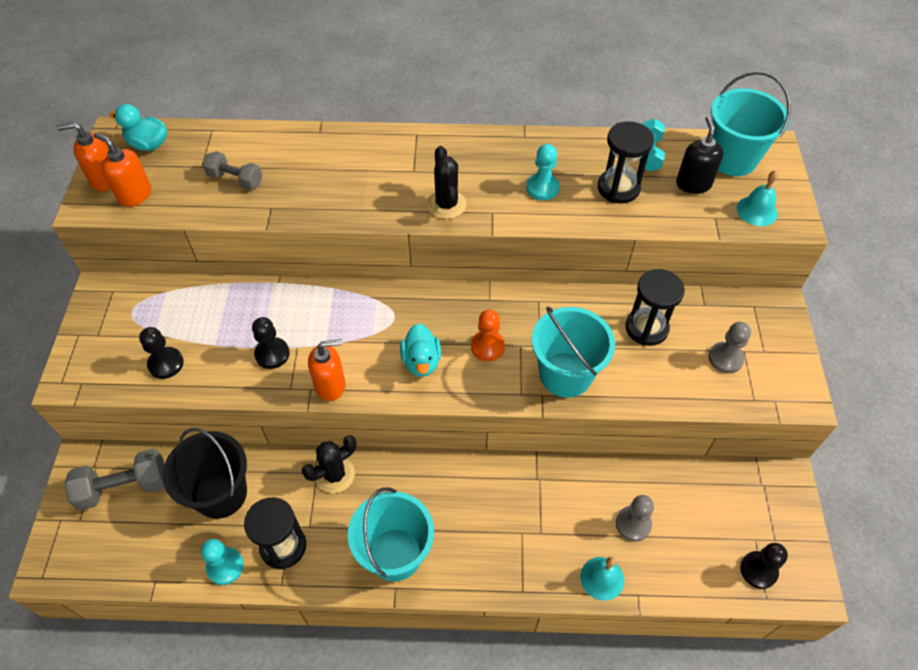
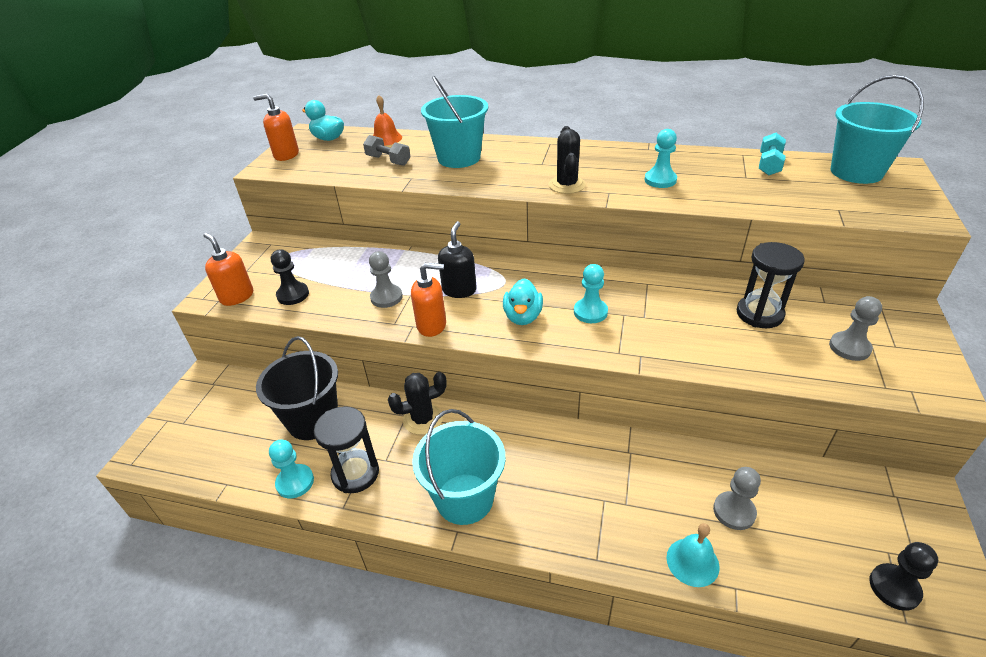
camera: 15 degrees right, 15 degrees down
(124, 487) = (231, 402): grey dumbbell -> none
(135, 195) = (304, 164): orange soap dispenser -> orange soap dispenser (237, 296)
(221, 139) = (386, 138): none -> orange bell
(272, 354) = (386, 297): black pawn -> grey pawn
(487, 346) = (590, 312): orange pawn -> turquoise pawn
(565, 374) = (668, 342): turquoise bucket -> turquoise bucket (459, 158)
(618, 188) = (736, 184): black hourglass -> none
(693, 184) = (814, 186): black soap dispenser -> black soap dispenser (459, 290)
(757, 211) = (885, 208): turquoise bell -> none

